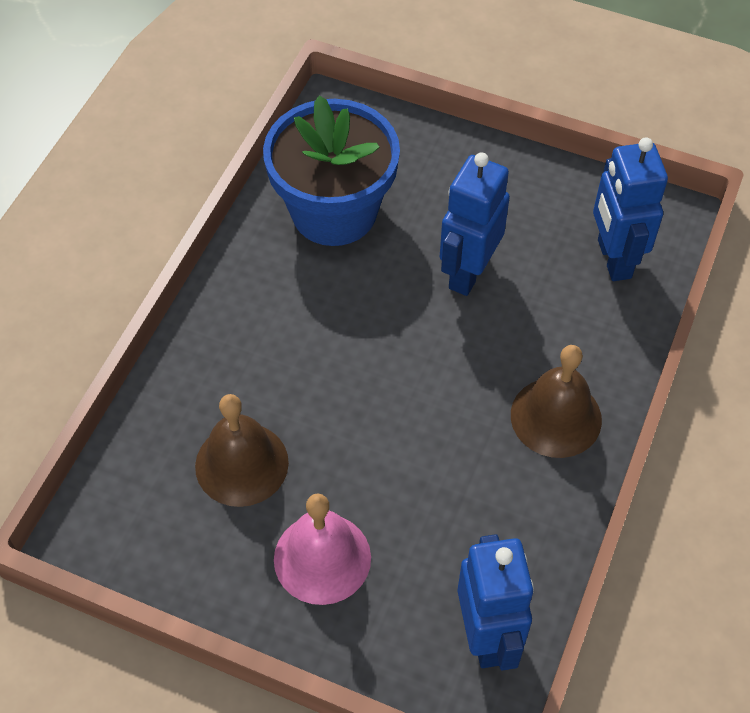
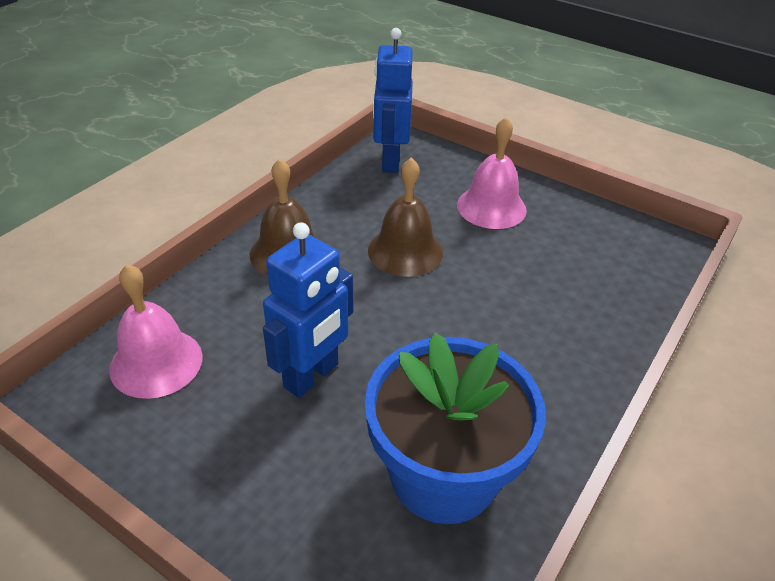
camera: 170 degrees left, 15 degrees down
(241, 464) = (551, 265): brown bell -> brown bell (405, 251)
(613, 259) = (156, 362): blue robot -> pink bell

